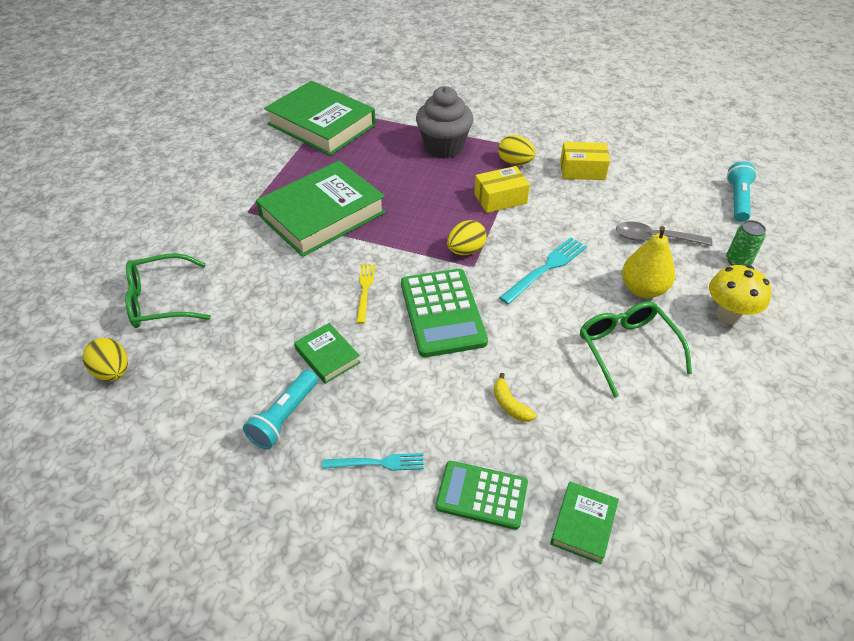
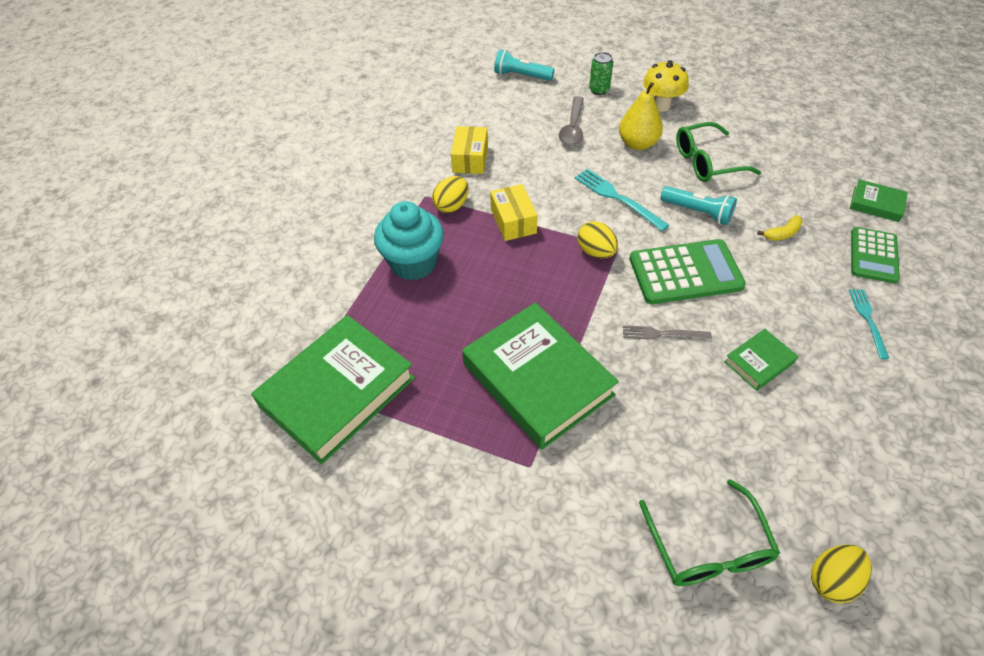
camera: 85 degrees left, 5 degrees up
(284, 417) = (842, 393): turquoise flashlight -> turquoise flashlight (697, 212)
(365, 290) = (662, 334): yellow fork -> grey fork
(443, 147) = (413, 263): grey cupcake -> turquoise cupcake

